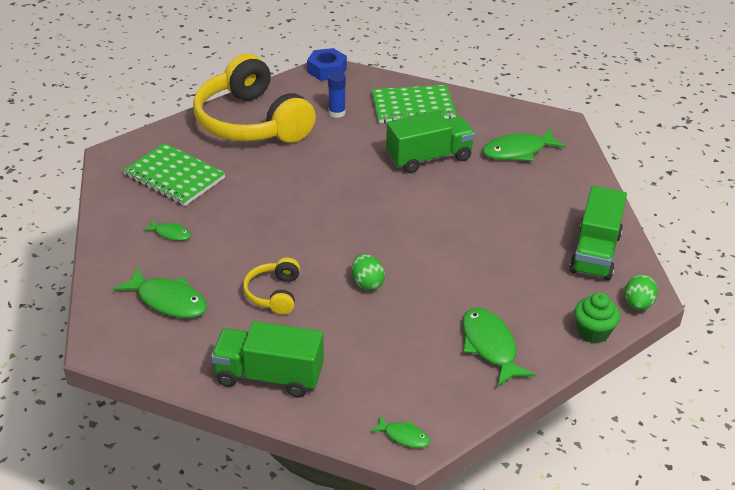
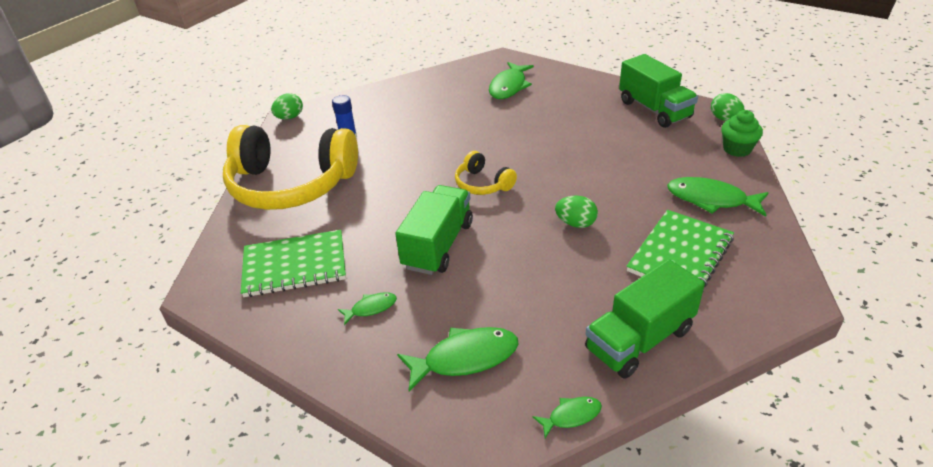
camera: 45 degrees left, 0 degrees up
(274, 294) = (532, 282): yellow headphones -> yellow headphones (482, 184)
(327, 70) = (289, 117): blue nut -> green egg
(404, 436) = (783, 295): green fish -> green fish (571, 416)
(413, 107) = (396, 102): green notebook -> green notebook (680, 255)
(429, 158) = (464, 124): green truck -> green truck (438, 245)

